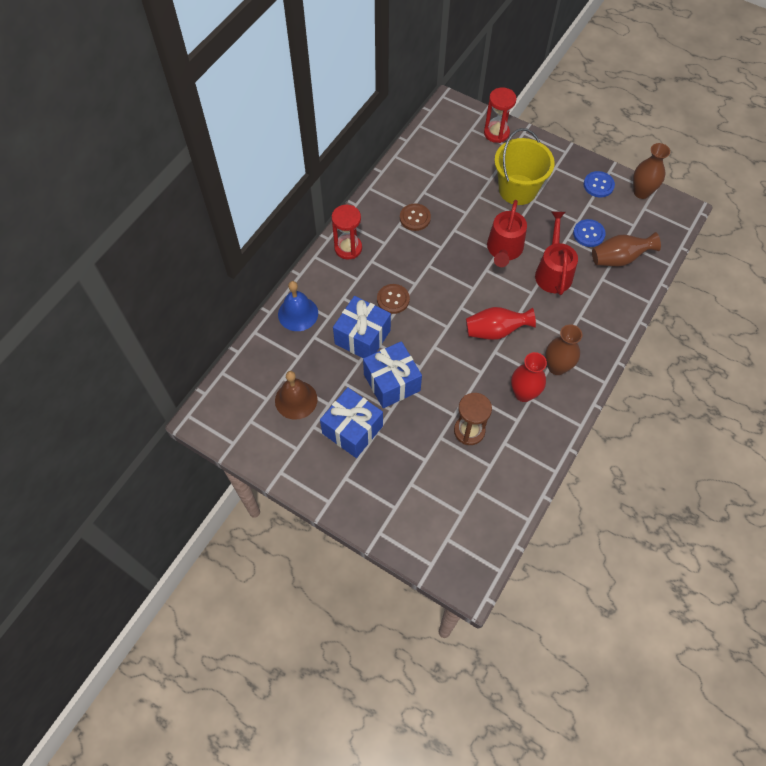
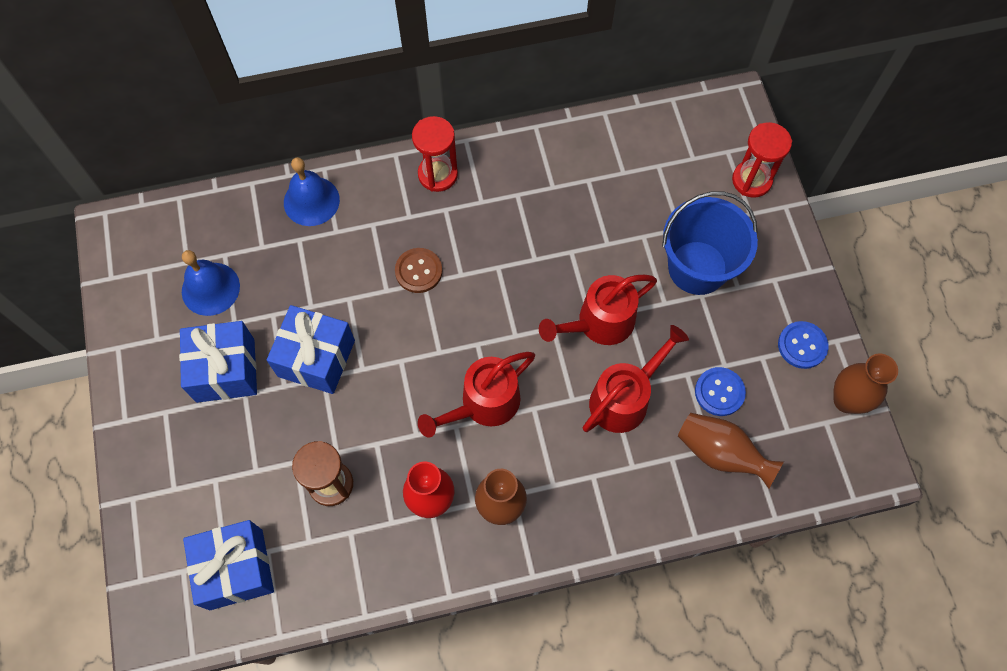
camera: 45 degrees right, 5 degrees up
(296, 400) = (210, 288): brown bell -> blue bell
(362, 337) = (343, 283): blue gift -> blue gift (236, 569)
(415, 218) = (544, 201): brown button -> none
(495, 331) = (483, 404): red vase -> red watering can
(517, 189) = (697, 267): yellow bucket -> blue bucket

